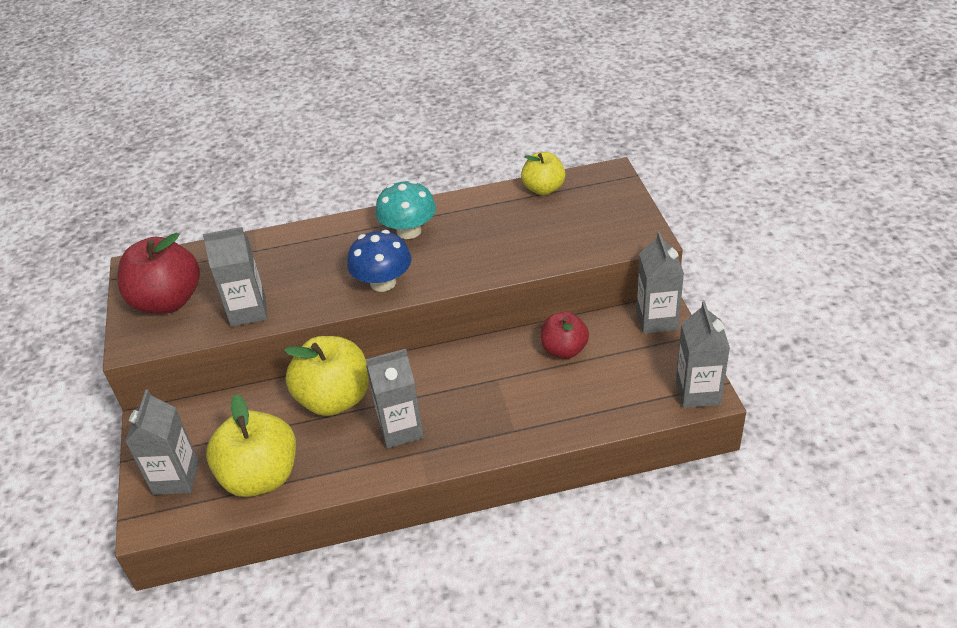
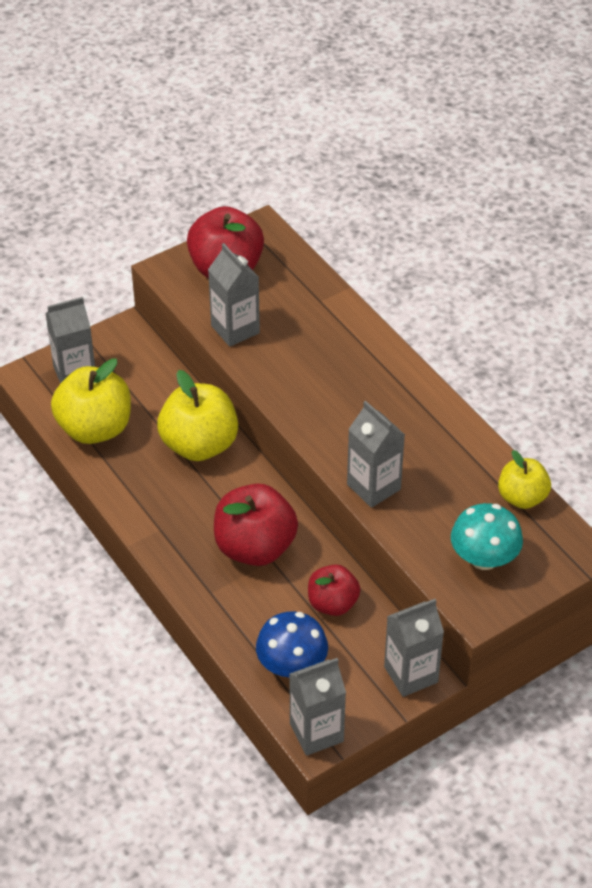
camera: 65 degrees right, 5 degrees up
(383, 282) = (313, 412): blue mushroom -> blue mushroom (292, 665)
(401, 429) = (181, 506): grey carton -> grey carton (373, 487)
(409, 231) = (399, 405): turquoise mushroom -> turquoise mushroom (484, 558)
(477, 387) = (255, 547): none -> red apple

